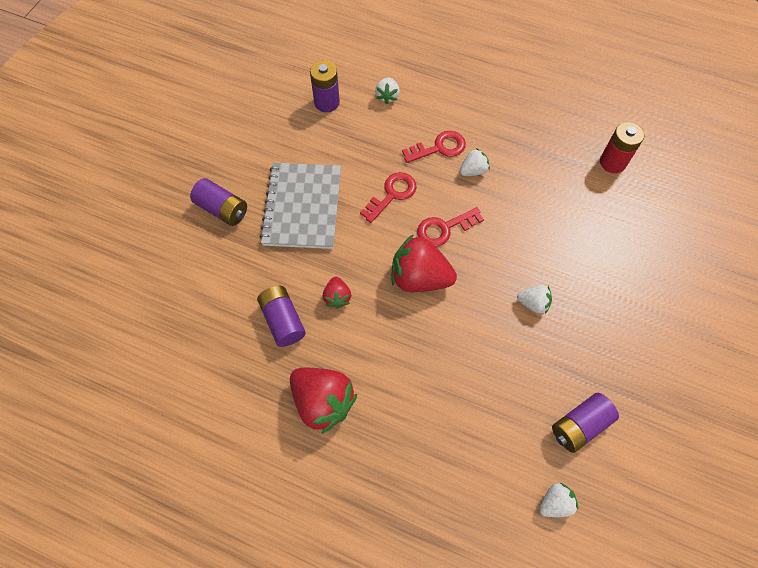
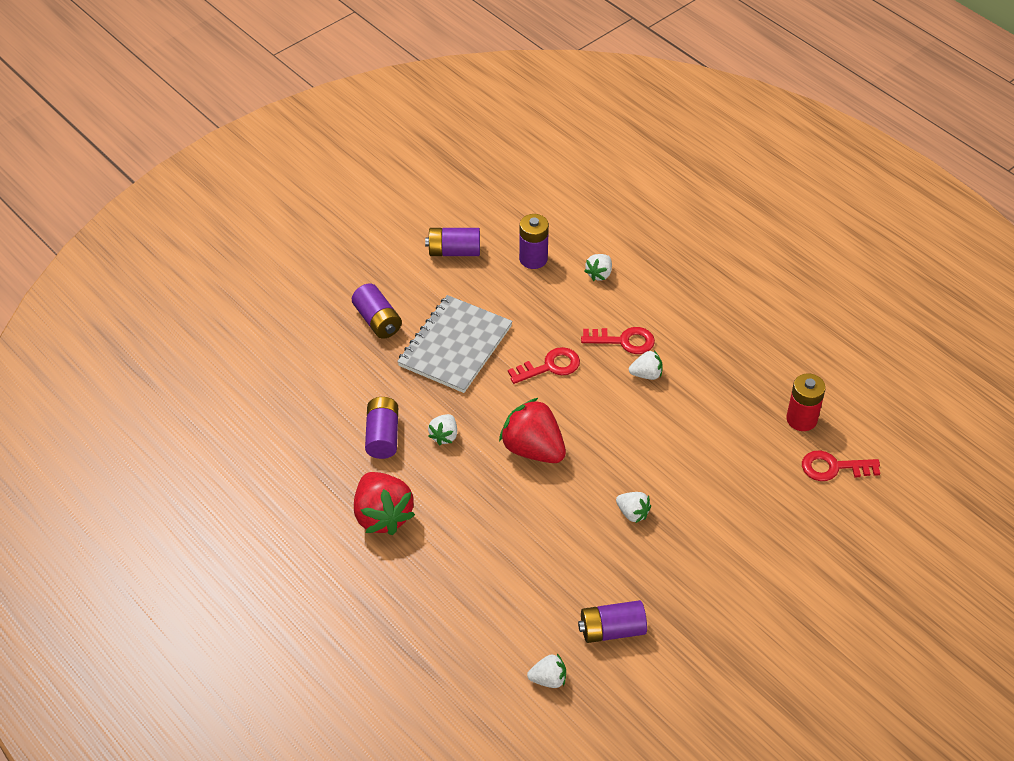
camera: 25 degrees right, 15 degrees down
(257, 120) = (454, 251): none -> purple battery
(337, 297) = (444, 436): red strawberry -> white strawberry
(444, 228) = (584, 416): red key -> red key (833, 467)

